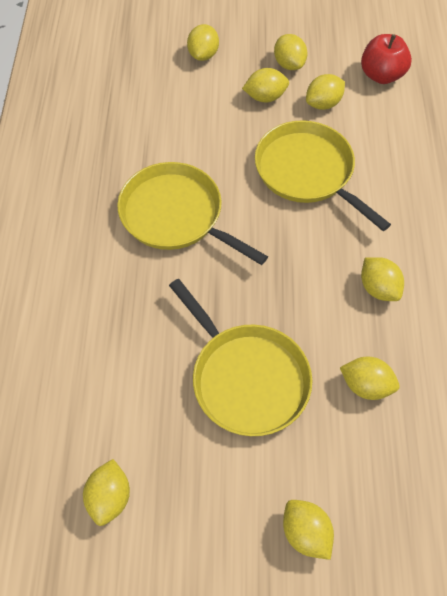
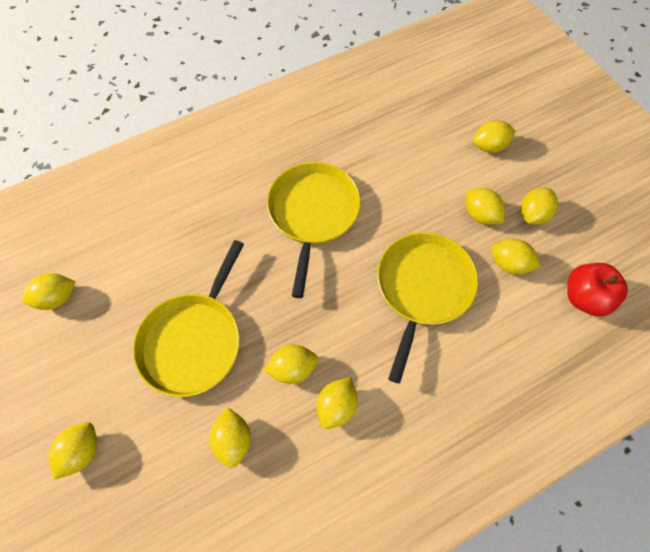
camera: 60 degrees right, 5 degrees up
(324, 306) = (292, 368): none -> yellow lemon

